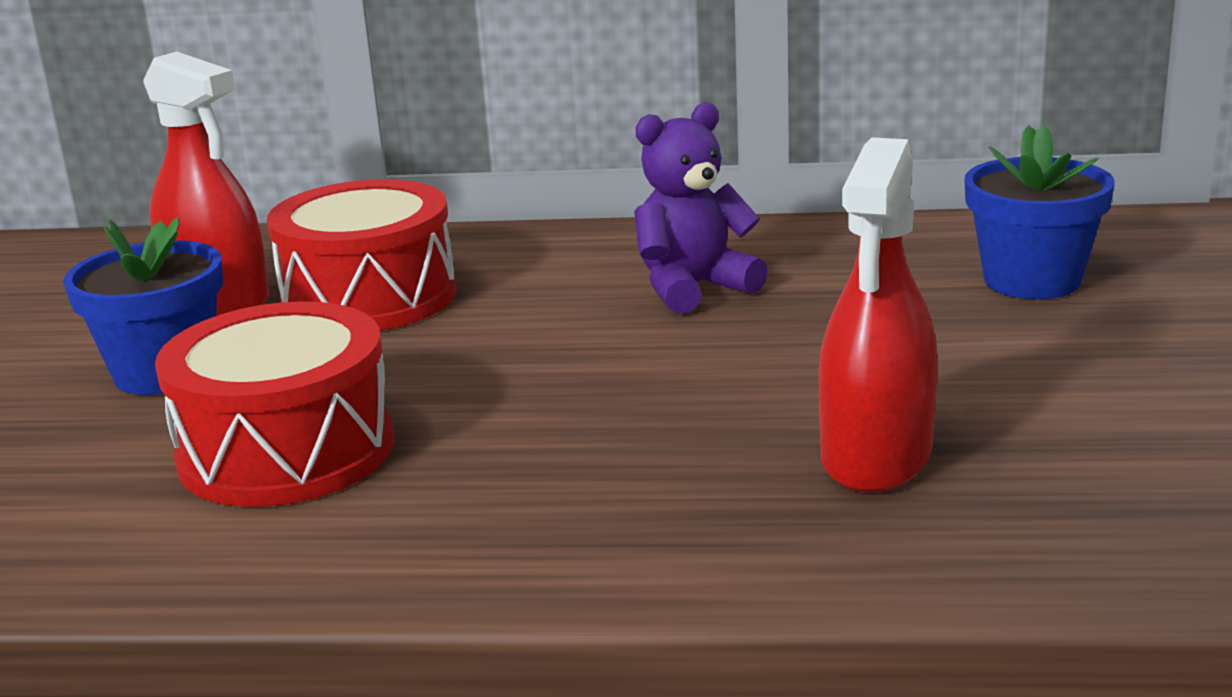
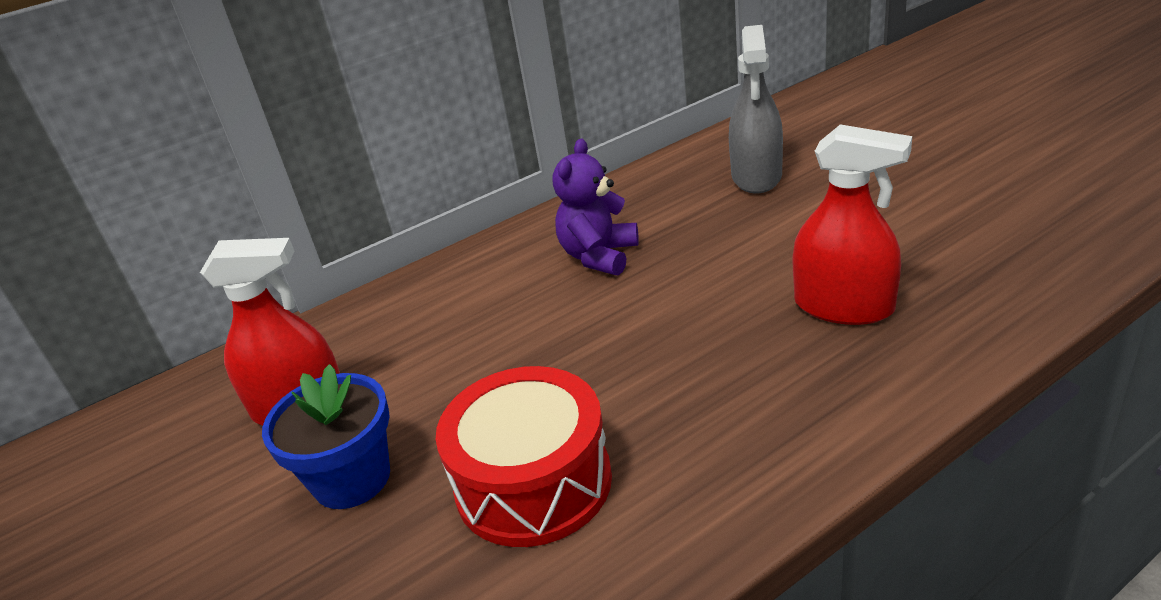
camera: 35 degrees left, 10 degrees up
(369, 297) = (409, 354): red drum -> none
(876, 456) = (843, 306): red spray bottle -> red spray bottle turned 45 degrees counterclockwise
(1032, 281) = (756, 176): blue flower pot -> grey spray bottle

